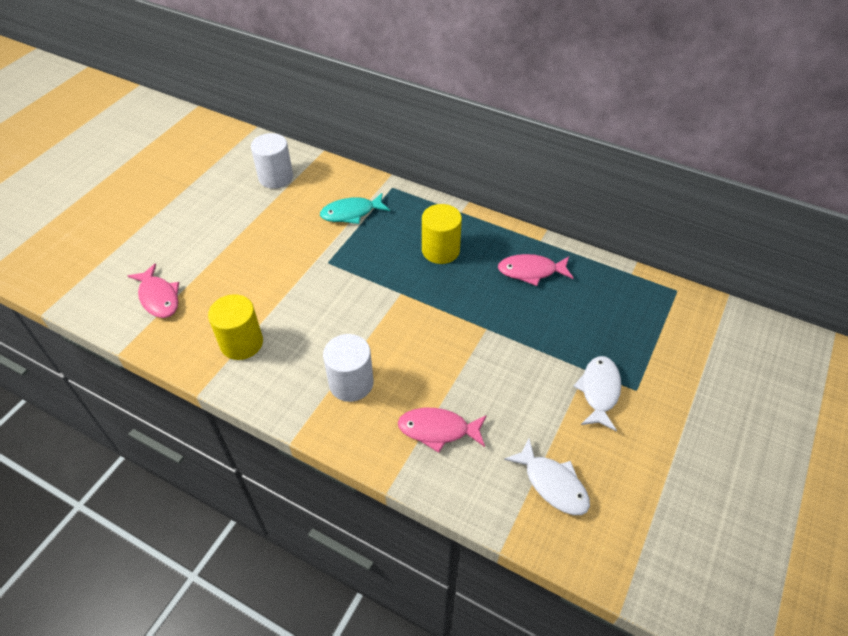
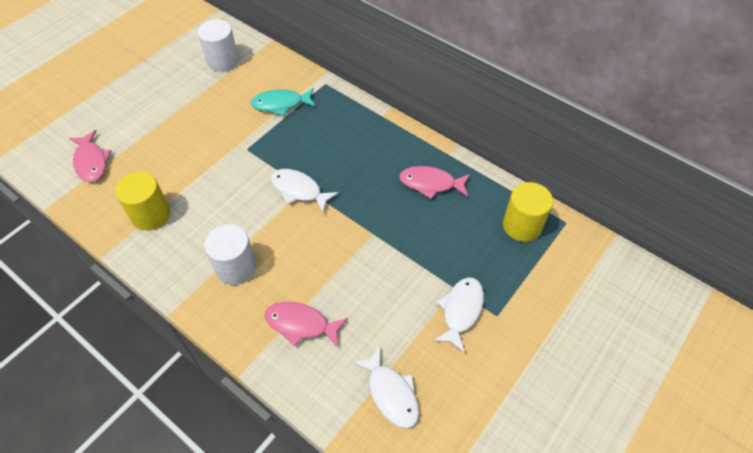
camera: 10 degrees right, 5 degrees up
(396, 296) = (299, 190): none -> white fish
(440, 250) = (352, 151): yellow cylinder -> yellow cylinder (522, 225)

